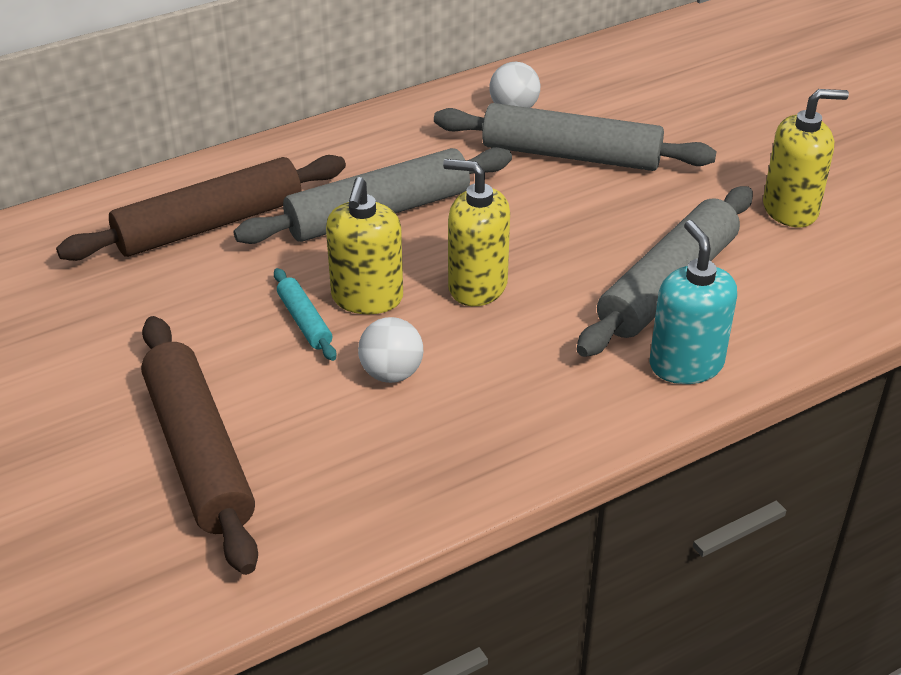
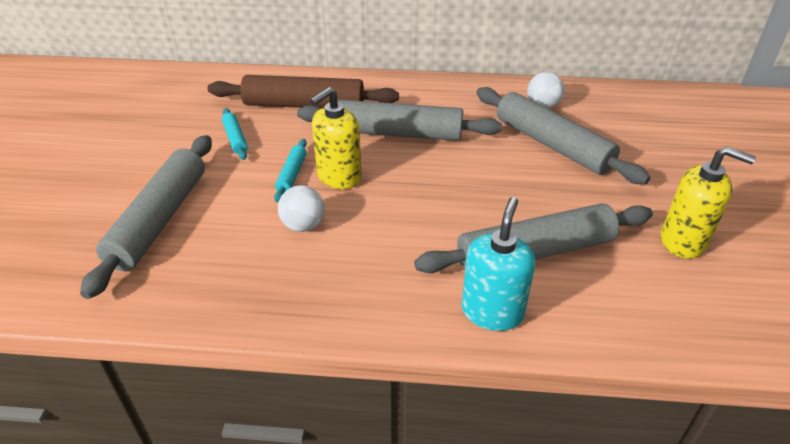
camera: 35 degrees right, 0 degrees up
(168, 309) = (235, 139): none -> turquoise rolling pin
(199, 453) = (160, 220): brown rolling pin -> grey rolling pin
(477, 286) = (408, 197): yellow soap dispenser -> none

